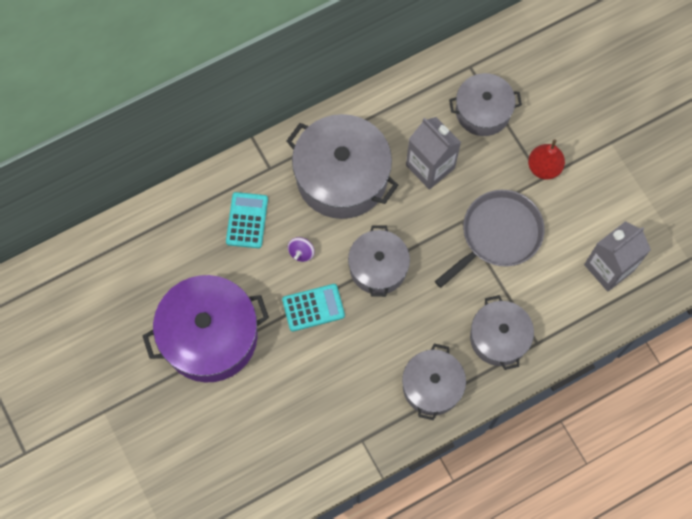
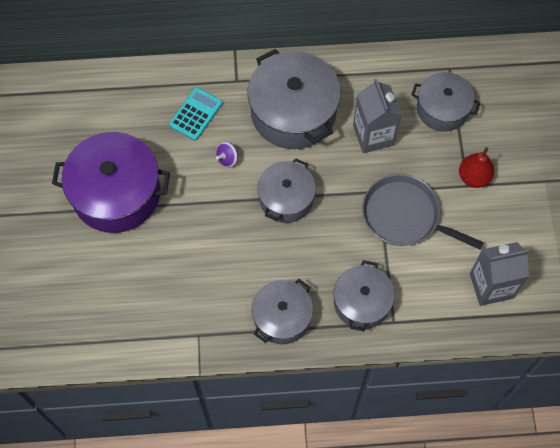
camera: 25 degrees right, 5 degrees down
(313, 307) = (214, 207): turquoise calculator -> none
(498, 235) = (404, 216): grey pan -> grey pan turned 135 degrees counterclockwise

